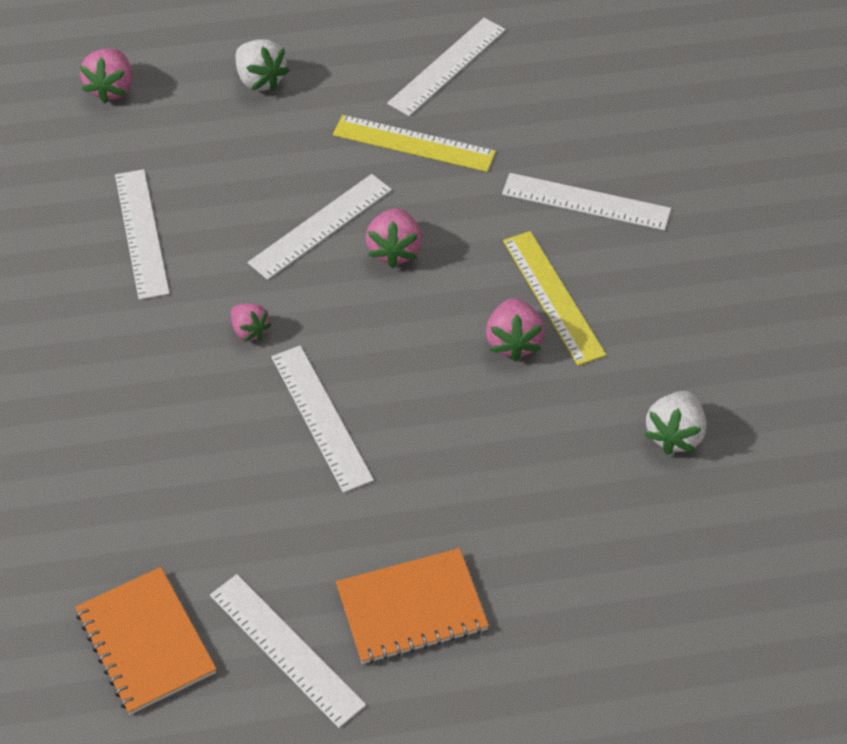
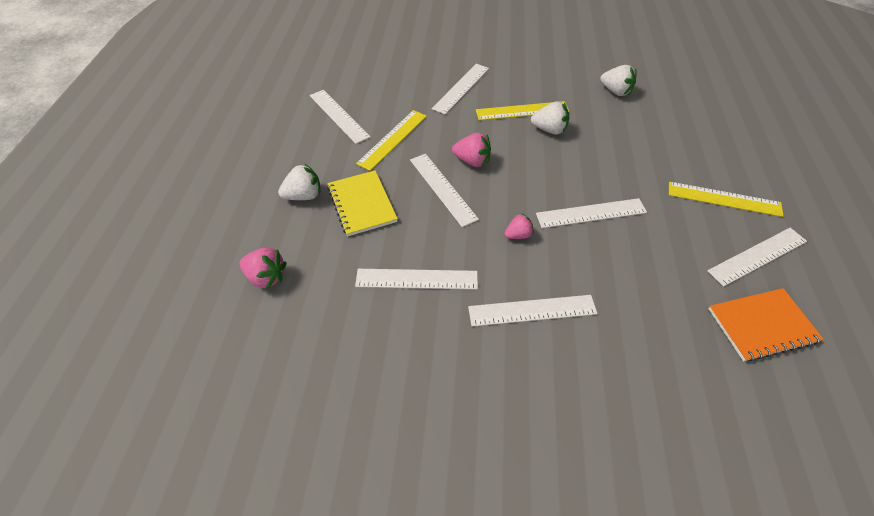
camera: 75 degrees left, 0 degrees up
(116, 364) = (532, 310): none -> white ruler
(261, 144) = (362, 204): none -> yellow notebook
(411, 608) = (724, 199): orange notebook -> yellow ruler
(513, 342) = (549, 130): pink strawberry -> white strawberry

